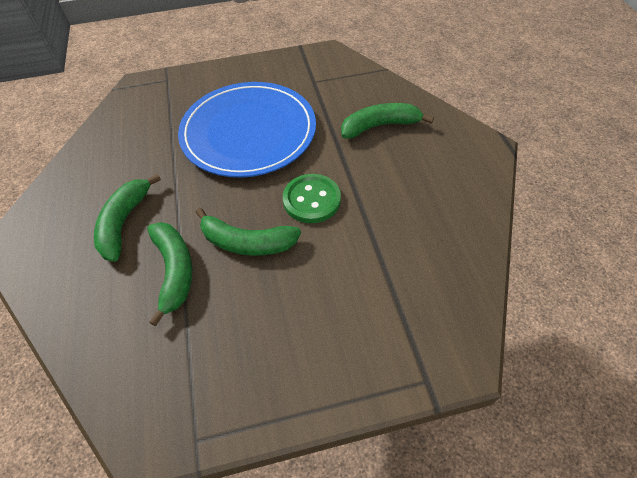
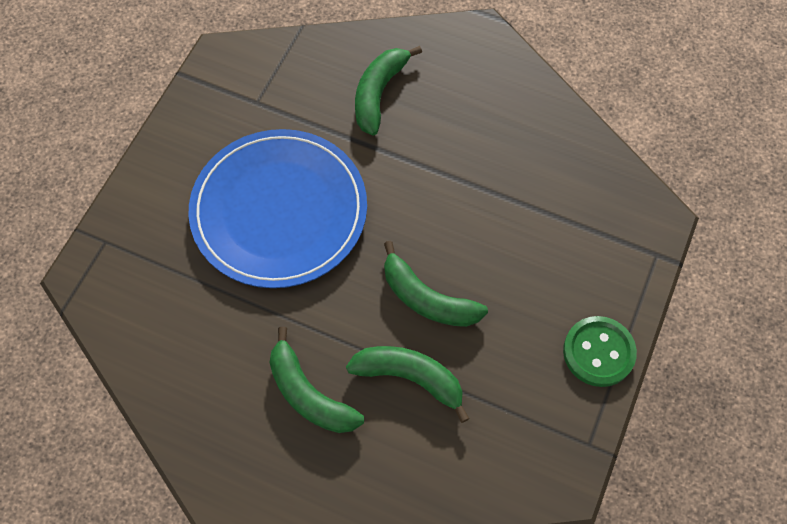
camera: 55 degrees left, 10 degrees up
(247, 242) = (427, 298): green banana -> green banana turned 75 degrees clockwise
(311, 200) = (422, 214): green button -> green button (598, 352)

